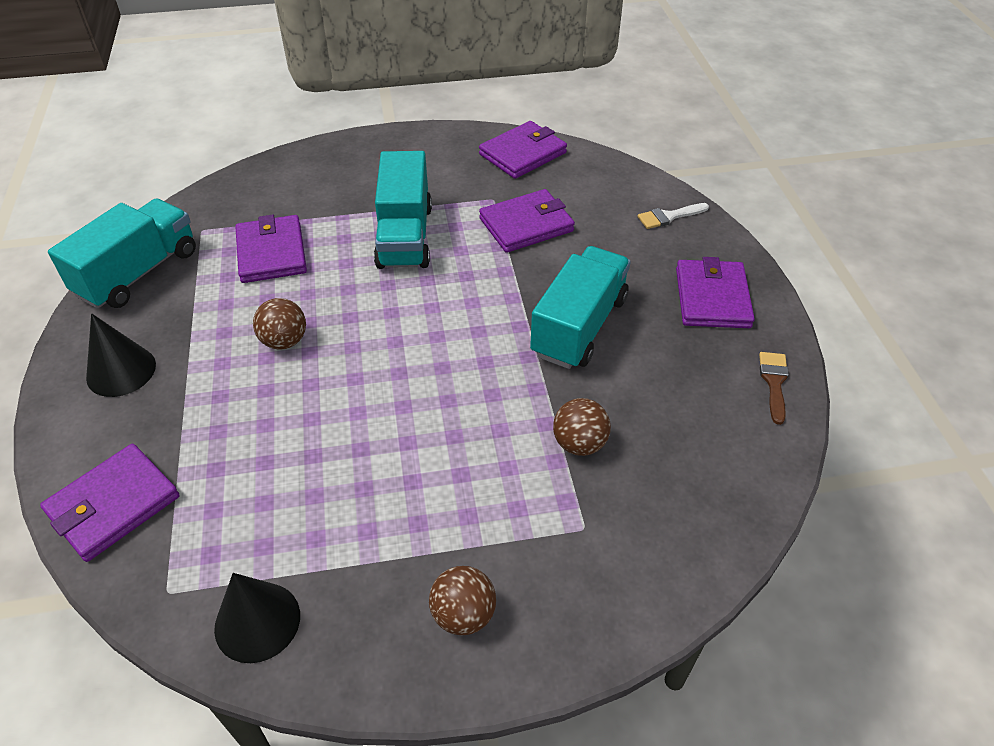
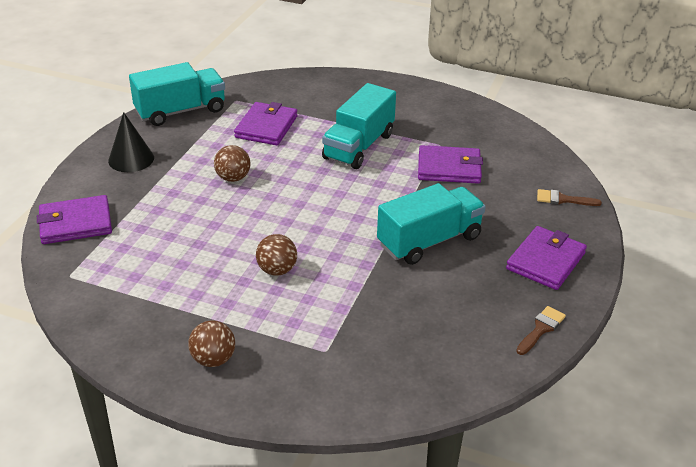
camera: 30 degrees right, 10 degrees down
(257, 621) = (102, 310): black cone -> none
(522, 154) = (488, 123): purple wallet -> none
(579, 443) = (366, 305): brown ball -> brown ball (277, 270)
(669, 217) = (563, 199): white brush -> brown brush

